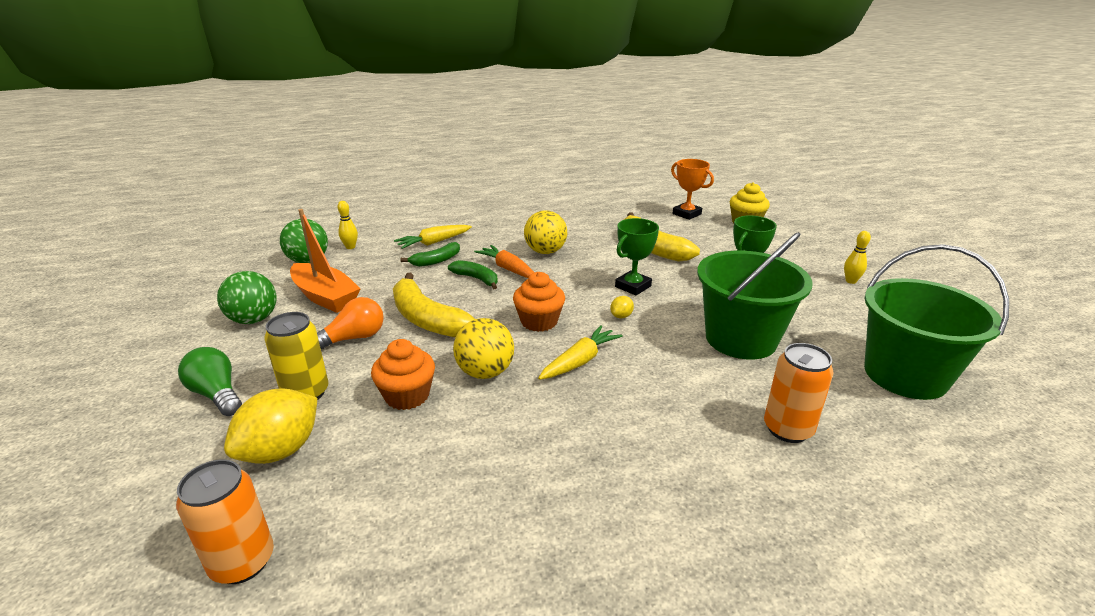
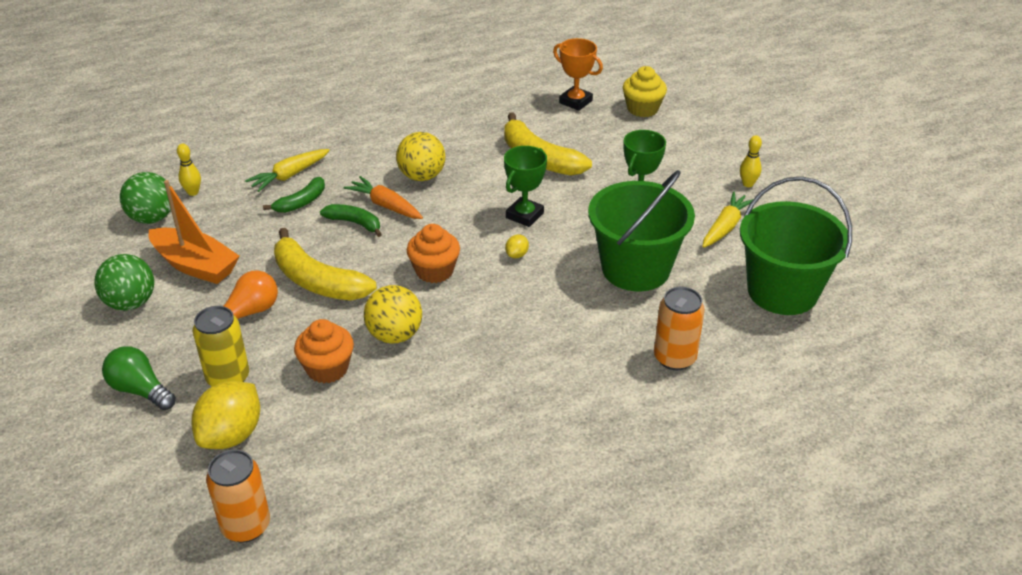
camera: 10 degrees left, 10 degrees up
(580, 361) = (483, 312): yellow carrot -> yellow carrot (725, 227)

